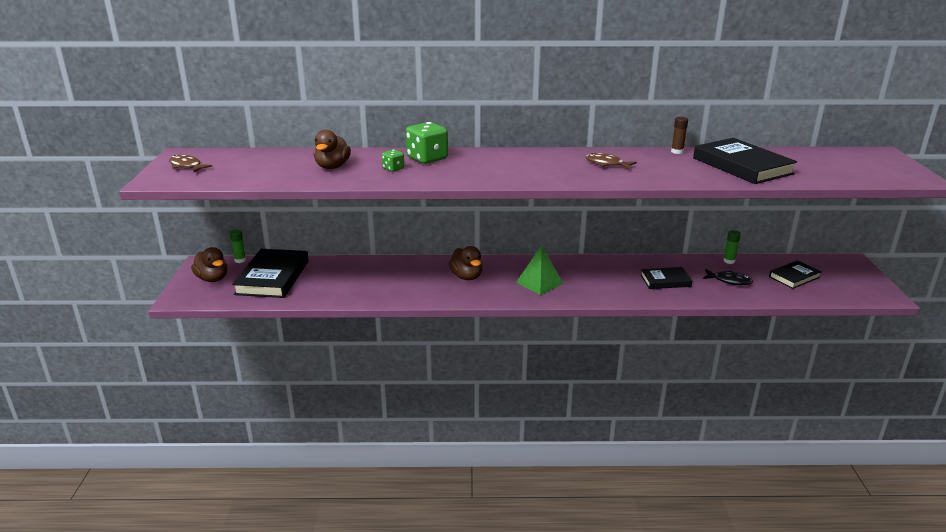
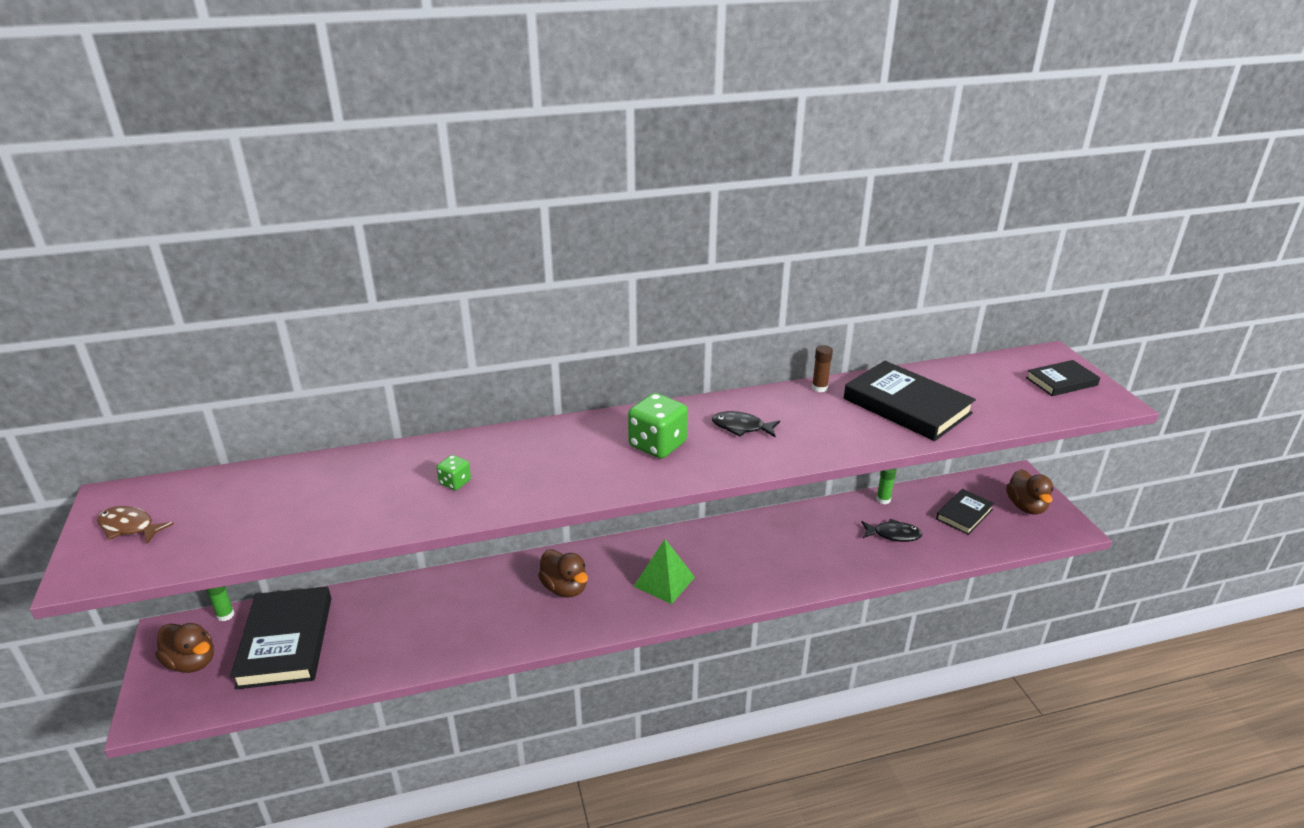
camera: 15 degrees left, 5 degrees up
(332, 167) = (363, 492): brown duck -> brown duck (1026, 507)
(427, 158) = (496, 451): green dice -> green dice (657, 445)
(606, 164) = (741, 427): brown fish -> black fish
(665, 281) = (819, 548): black book -> black book (1061, 381)

